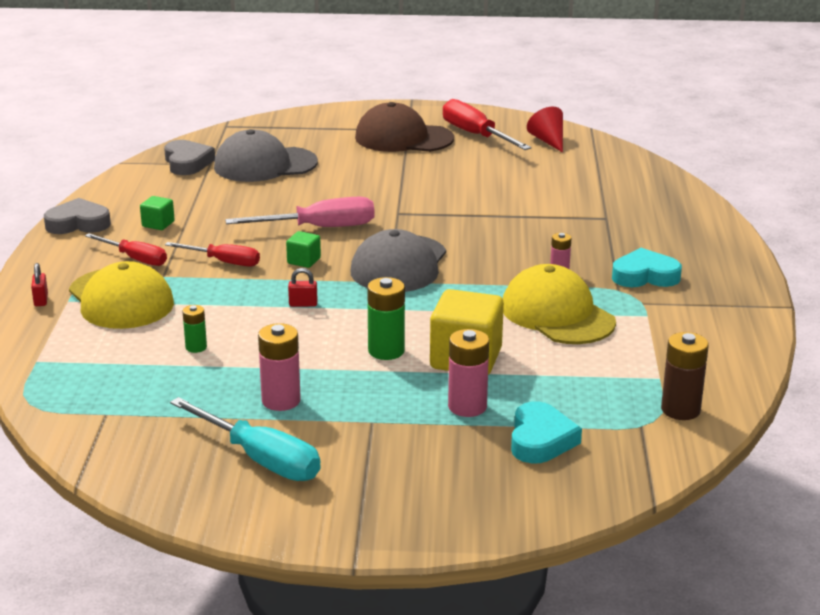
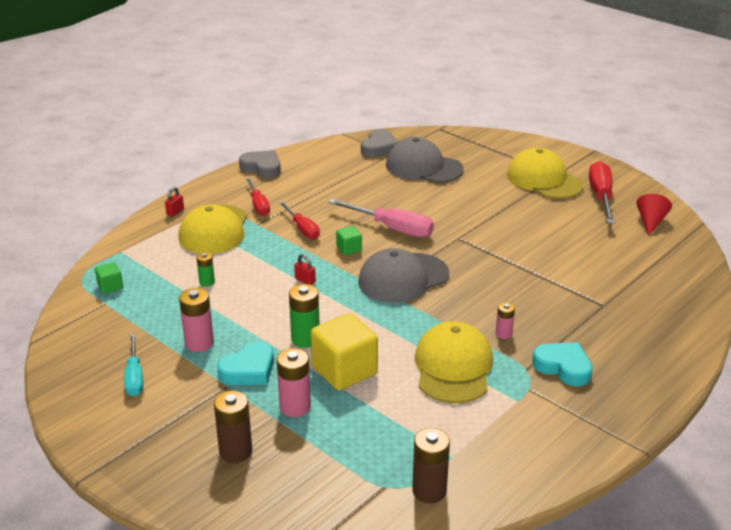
camera: 40 degrees right, 5 degrees up
(158, 224) = (303, 186): green cube -> green cube (110, 286)
(260, 459) = (134, 377): turquoise screwdriver -> turquoise screwdriver, size x0.65
(403, 138) = (544, 180): brown cap -> yellow cap
(470, 466) = (235, 451): none -> brown battery
(540, 440) = (304, 458): turquoise heart -> turquoise heart (249, 370)

